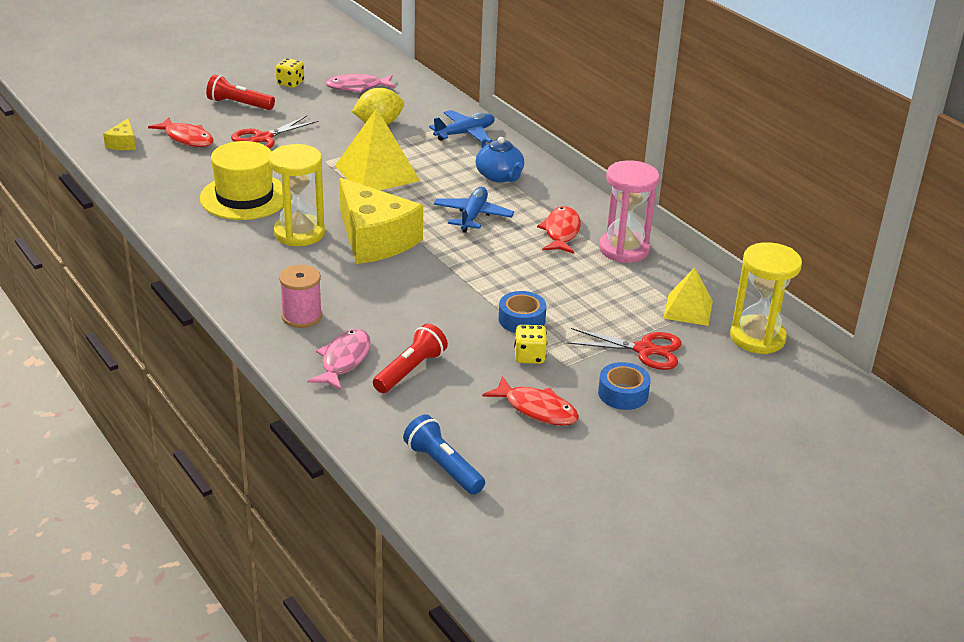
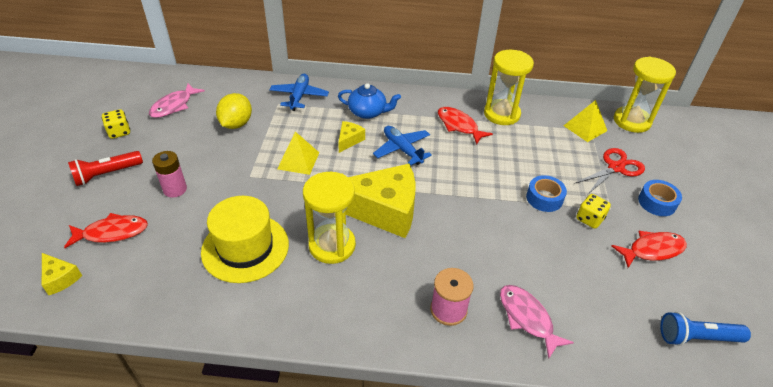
camera: 50 degrees left, 10 degrees up
(263, 138) = (175, 189): red scissors -> pink battery
(377, 173) = (298, 160): yellow pyramid -> yellow pyramid, size x0.61
(410, 370) = (566, 287): red flashlight -> none
(443, 184) = (349, 140): none -> yellow cheese
(624, 249) = (501, 114): pink hourglass -> yellow hourglass

